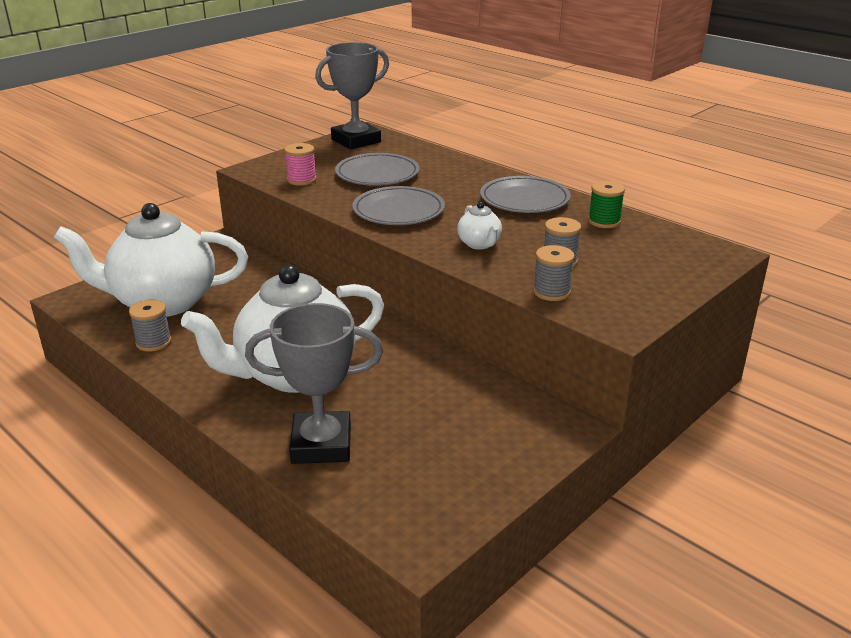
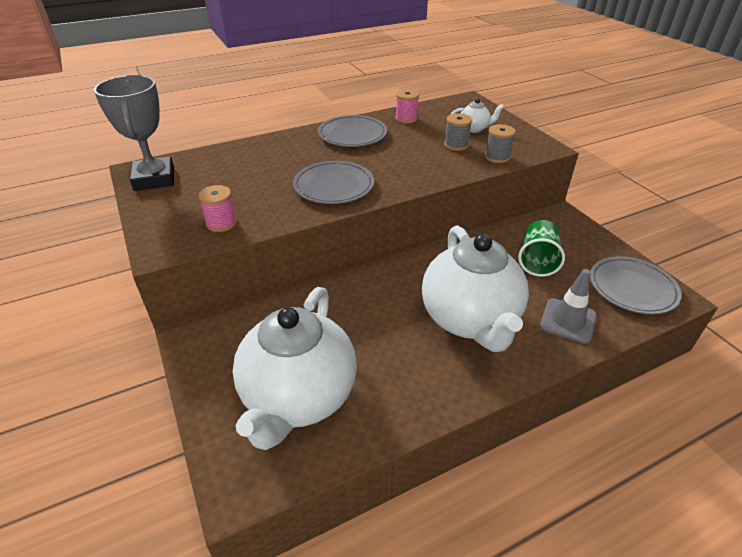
camera: 70 degrees left, 10 degrees up
(153, 342) = (379, 412): grey spool -> none
(321, 444) = (568, 321): grey trophy -> grey traffic cone
(377, 174) = (248, 182): grey plate -> grey plate (632, 288)
(436, 413) = (537, 260): none -> green cup
(479, 244) = (415, 166): white teapot -> white teapot (474, 129)
(604, 221) = (406, 119): green spool -> pink spool

